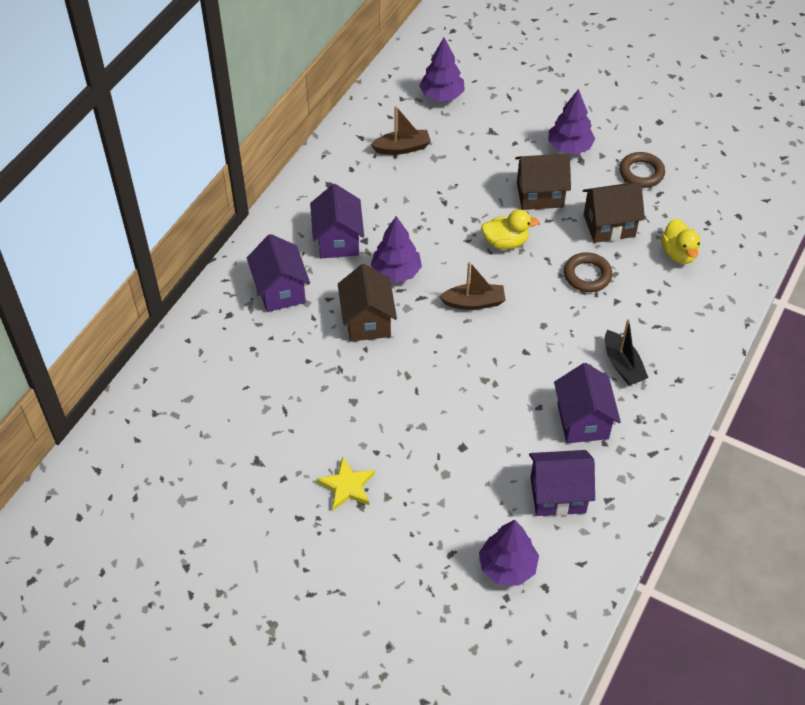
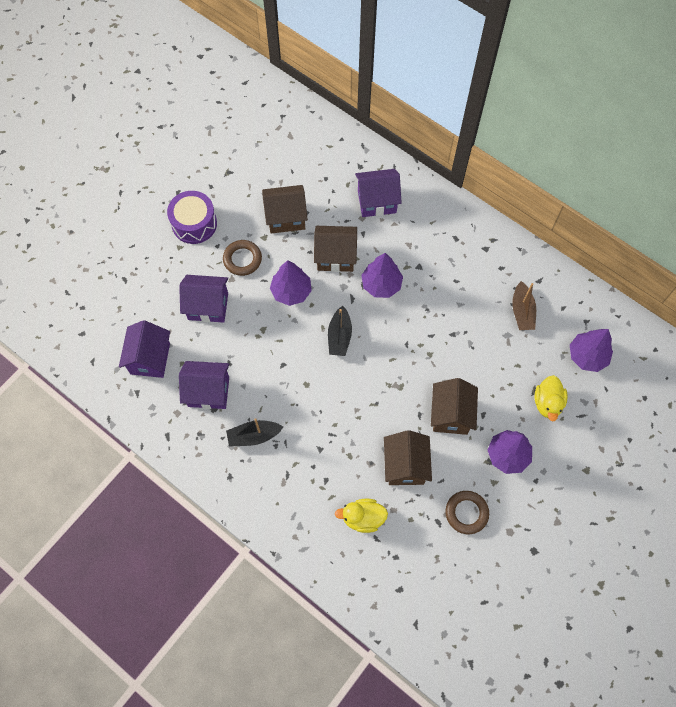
camera: 100 degrees right, 15 degrees up
(320, 382) = (286, 218): none -> brown house
(338, 240) = (421, 247): purple house -> purple house (208, 306)
(347, 486) = (194, 224): yellow star -> purple drum
(474, 302) = (339, 336): brown boat -> black boat
(505, 242) = (399, 374): yellow duck -> yellow duck (547, 403)
(507, 567) = (104, 313): purple tree -> purple tree (291, 291)
(587, 275) = (352, 432): brown ring -> brown ring (242, 259)

